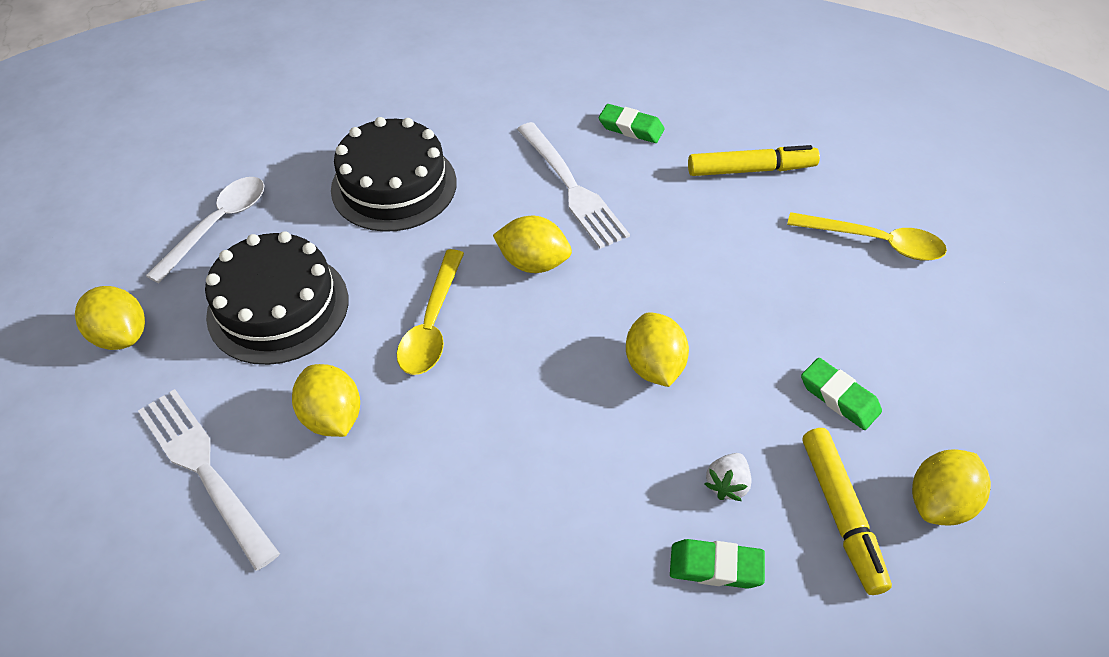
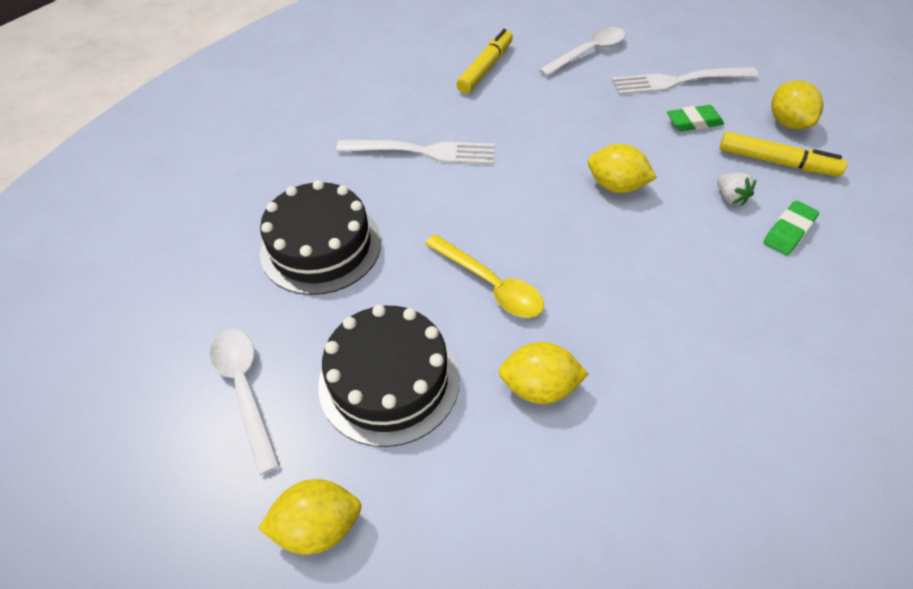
camera: 55 degrees left, 0 degrees up
(204, 470) = (536, 508): white fork -> white fork (678, 81)
(533, 263) = (477, 203): yellow lemon -> none
(631, 128) = (394, 99): green eraser -> none
(875, 242) = (588, 52): yellow spoon -> white spoon

